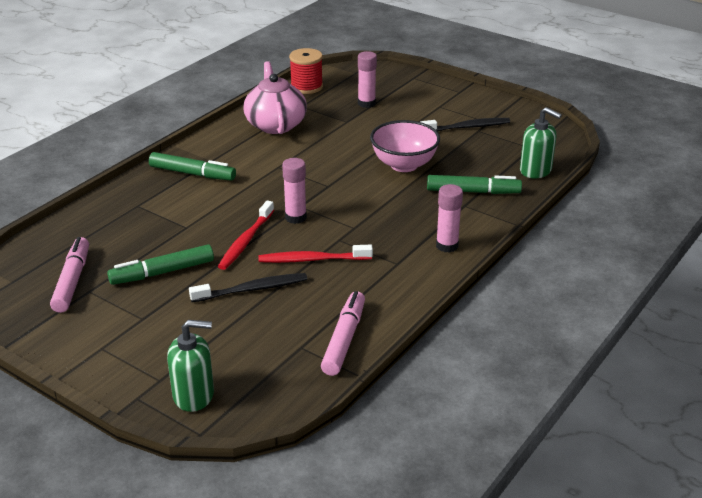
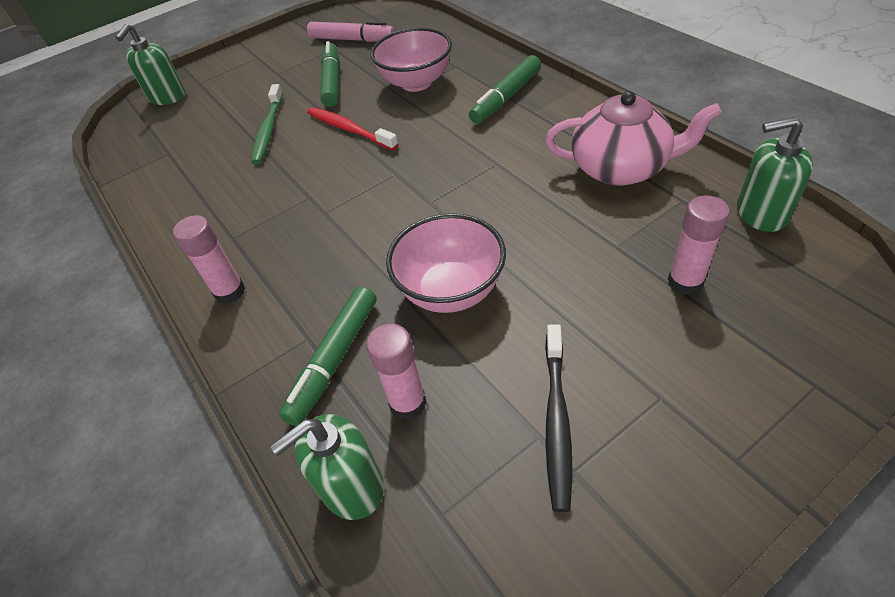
camera: 115 degrees right, 15 degrees up
(167, 221) = (416, 83): none -> pink bowl
(252, 289) = (268, 130): black toothbrush -> green toothbrush
(295, 217) = (372, 167): pink glue stick -> pink glue stick (408, 403)
(306, 87) = (761, 213): red spool -> green soap dispenser
(312, 259) = (286, 172): red toothbrush -> none
(344, 339) = (152, 180): pink marker -> none

